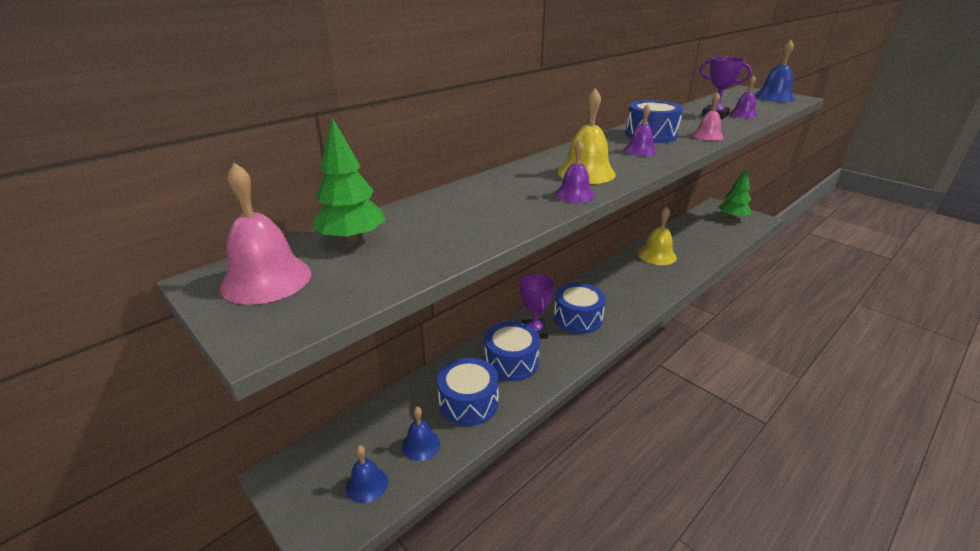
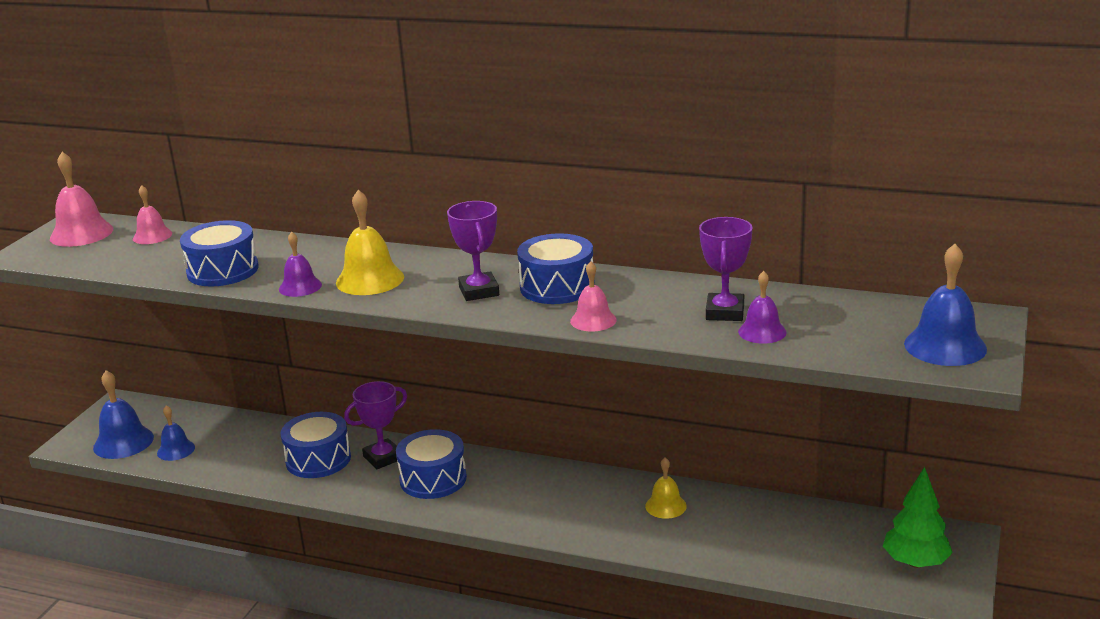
camera: 65 degrees right, 5 degrees down
(352, 239) = (152, 236): green tree -> pink bell
(367, 484) = (123, 442): blue bell -> blue bell, size x1.61
(468, 402) = (241, 455): blue drum -> blue drum (223, 270)
(640, 150) = (479, 291): purple bell -> purple trophy
(657, 255) = (665, 506): yellow bell -> yellow bell, size x0.62

